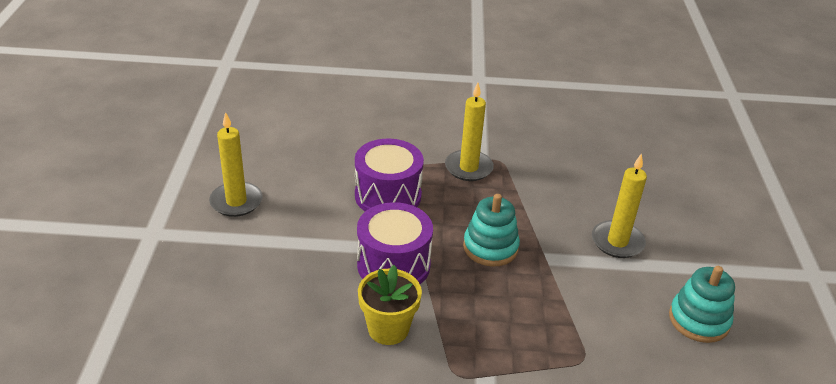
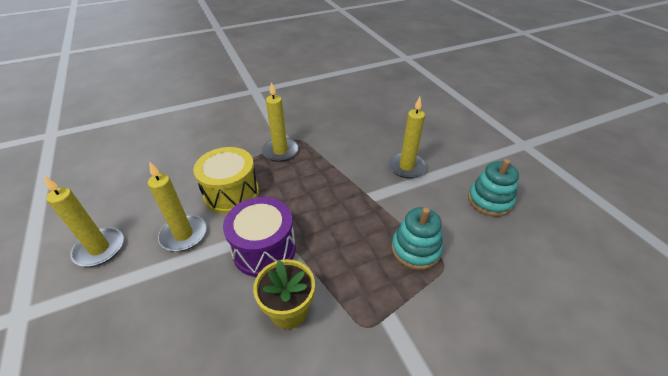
camera: 25 degrees left, 5 degrees up
(319, 219) = (184, 235): none -> yellow candle
(388, 195) = (231, 193): purple drum -> yellow drum
(490, 247) = (328, 204): turquoise stacking toy -> turquoise stacking toy (415, 249)

